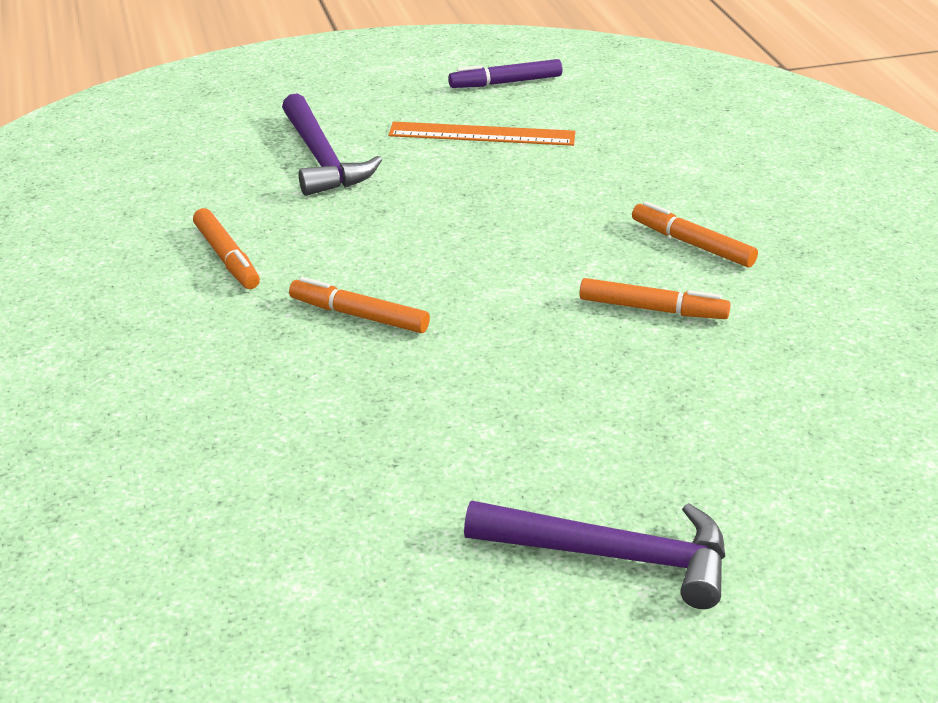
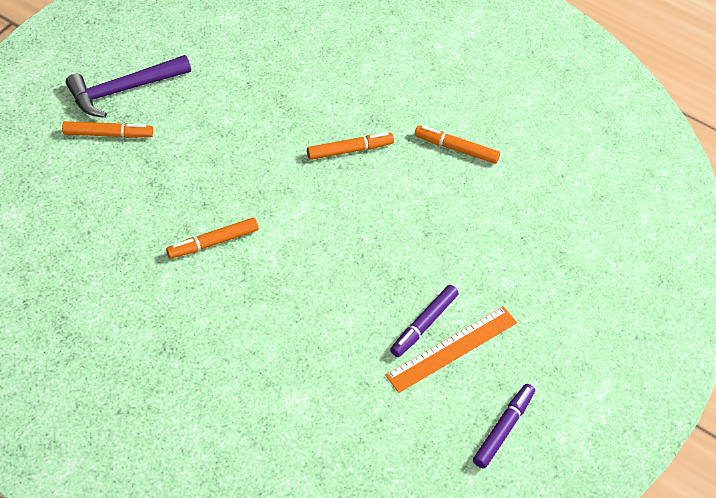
camera: 135 degrees right, 20 degrees up
(322, 159) = (511, 257): purple hammer -> none
(486, 157) = (424, 324): none -> purple marker
(692, 244) = (232, 314): orange marker -> orange marker (108, 134)

